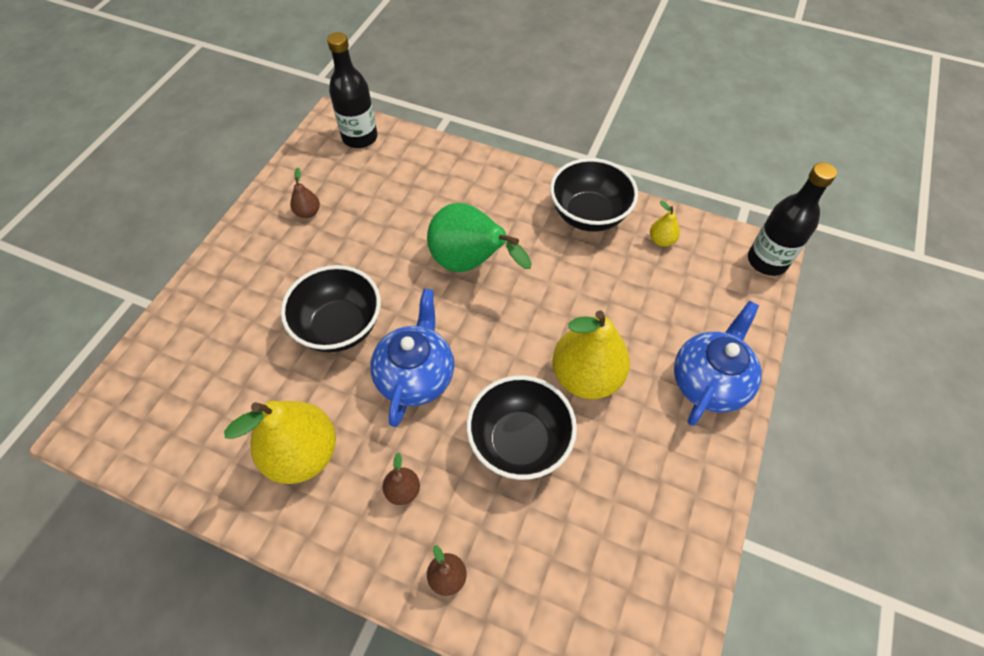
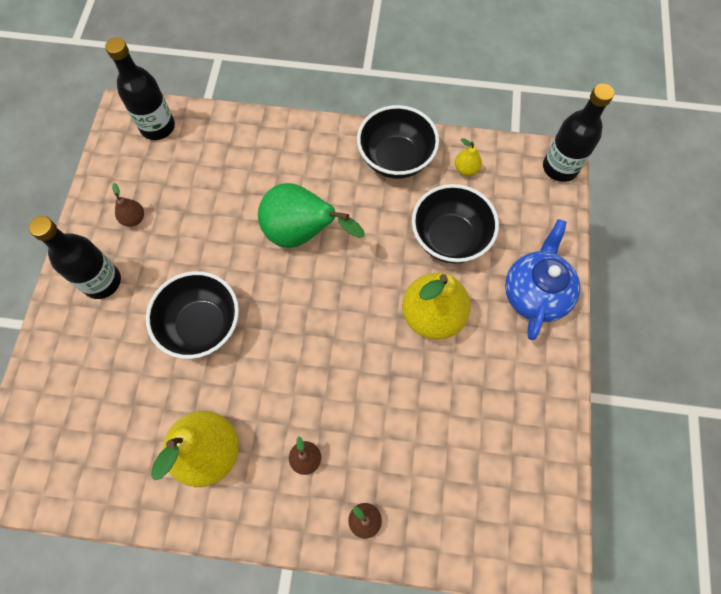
camera: 15 degrees left, 10 degrees up
(256, 262) = (102, 282): none -> black bottle
(416, 375) = (286, 353): blue teapot -> none
(519, 441) = (391, 389): black bowl -> black bowl (449, 238)

